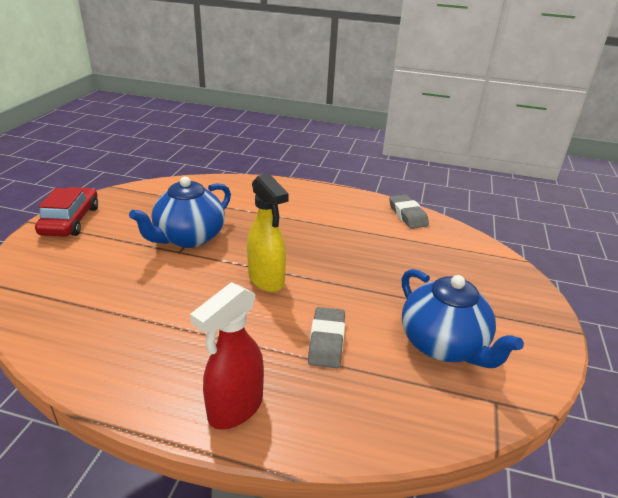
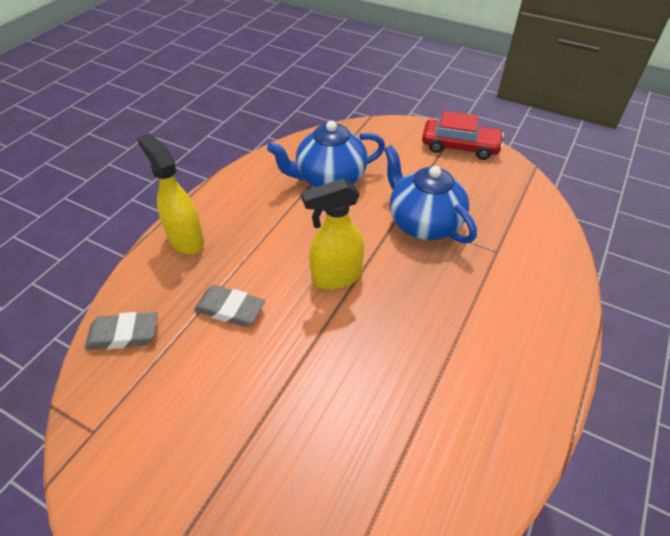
camera: 105 degrees right, 15 degrees up
(235, 408) = (186, 240): red spray bottle -> yellow spray bottle
(407, 215) = (477, 490): grey eraser -> grey eraser (123, 334)
(443, 345) = (182, 415): blue teapot -> blue teapot (329, 179)

